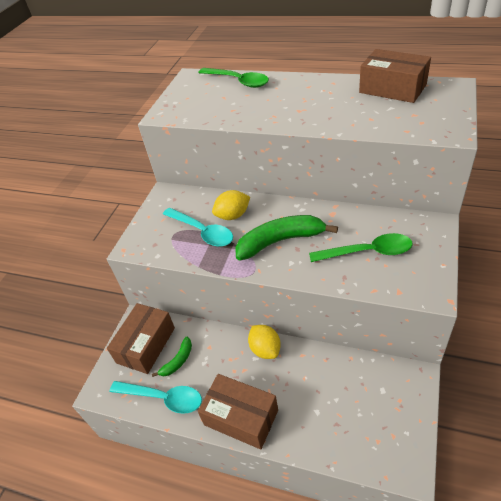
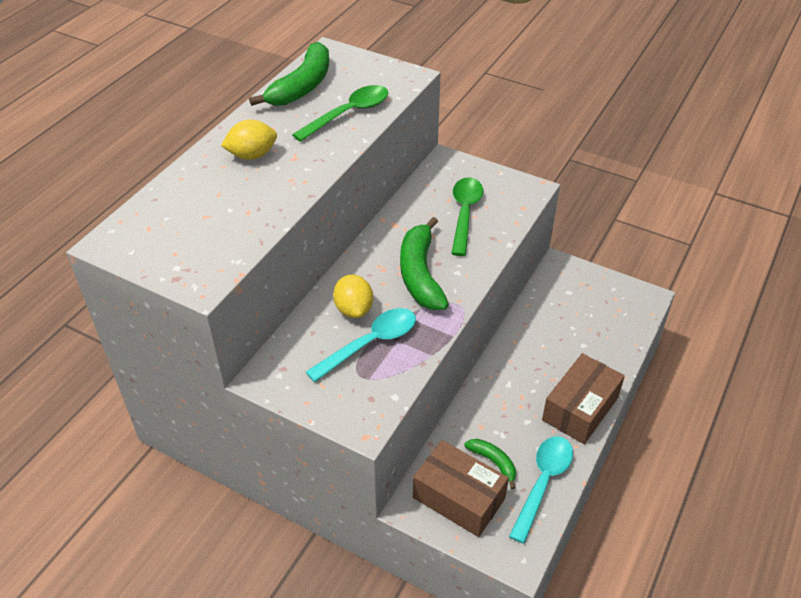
camera: 85 degrees left, 0 degrees up
(238, 81) = (173, 196): green spoon -> green spoon (348, 114)
(265, 349) = (499, 372): yellow lemon -> yellow lemon (252, 155)
(392, 88) = (302, 86): brown box -> green banana

